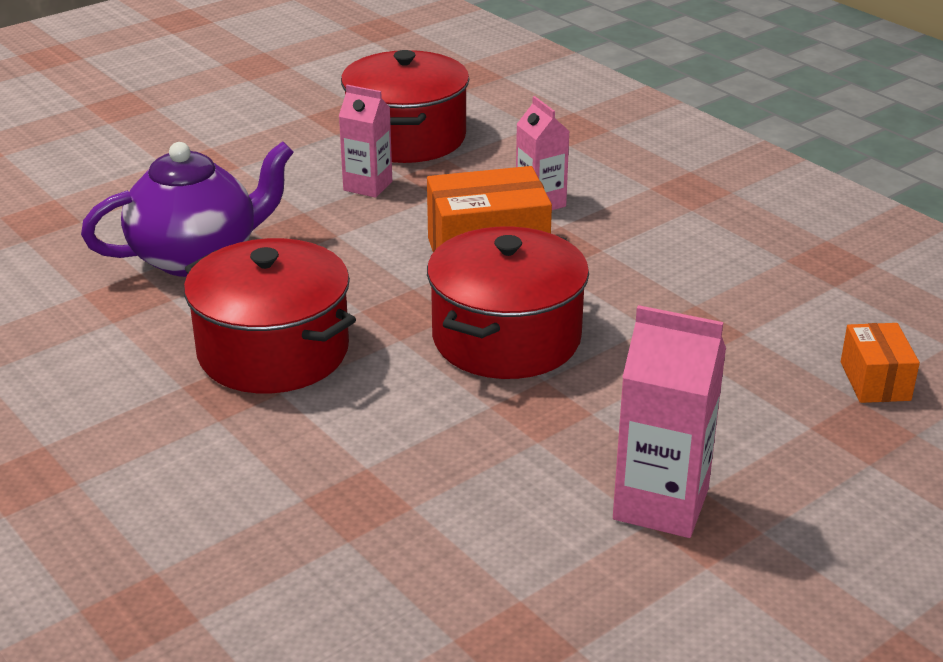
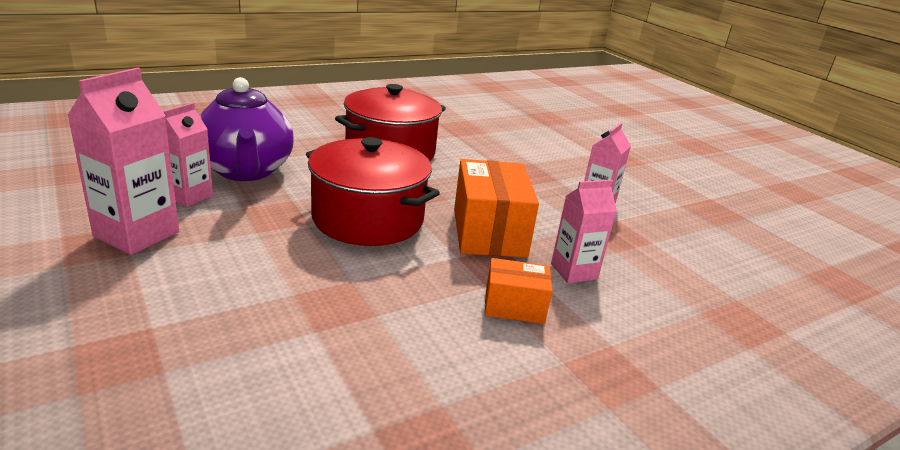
camera: 95 degrees right, 5 degrees down
(197, 257) = (501, 145): purple teapot -> purple teapot (246, 171)
(406, 137) = (686, 231): red pot -> none
(535, 498) = (189, 196): none -> pink carton
(875, 381) = (180, 395): orange box -> orange box (514, 306)

